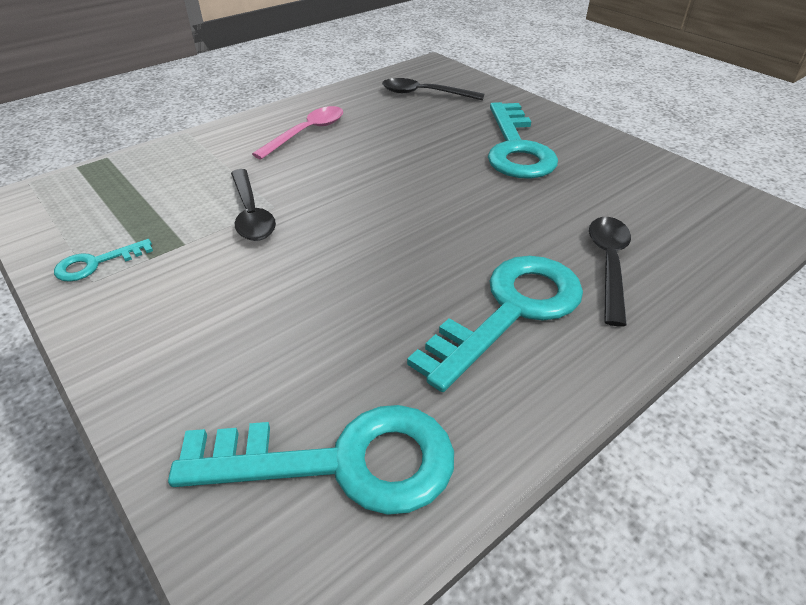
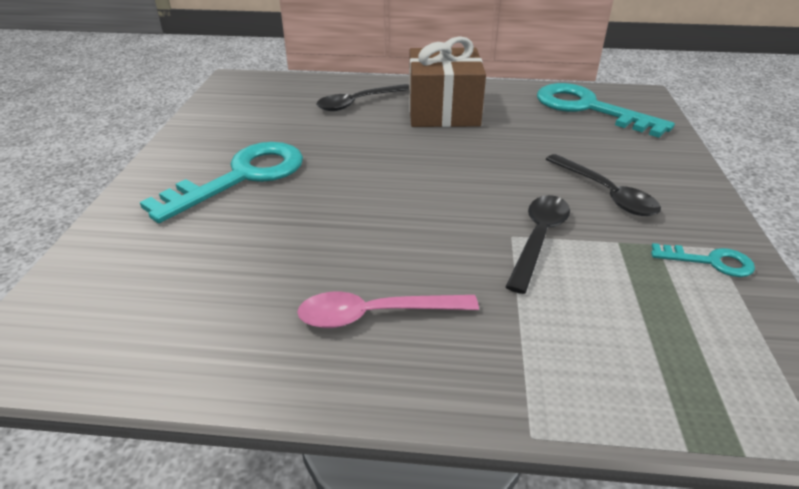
camera: 135 degrees left, 5 degrees down
(424, 94) = (151, 294): black spoon -> black spoon (606, 193)
(510, 311) = (443, 111): turquoise key -> brown gift

